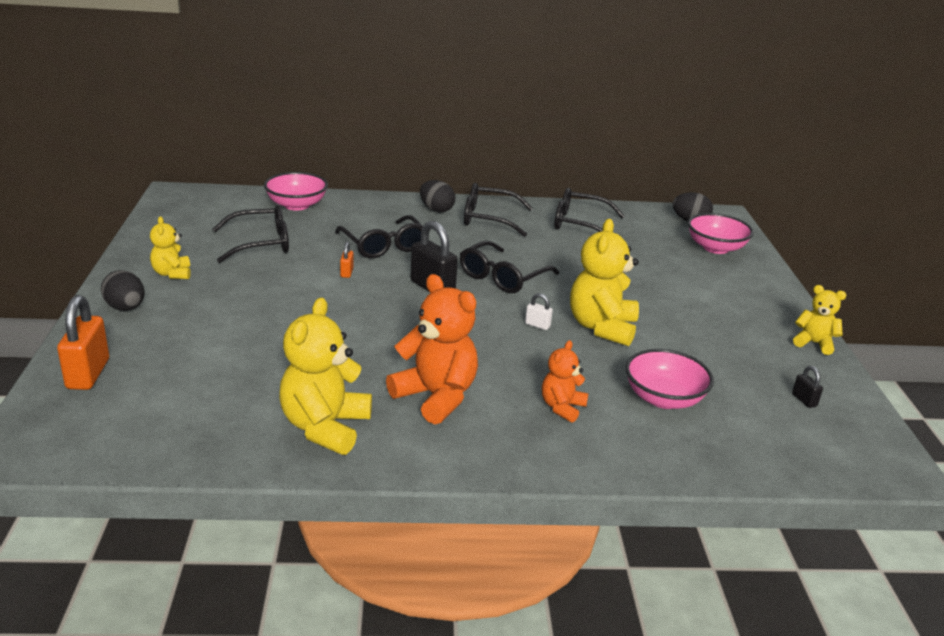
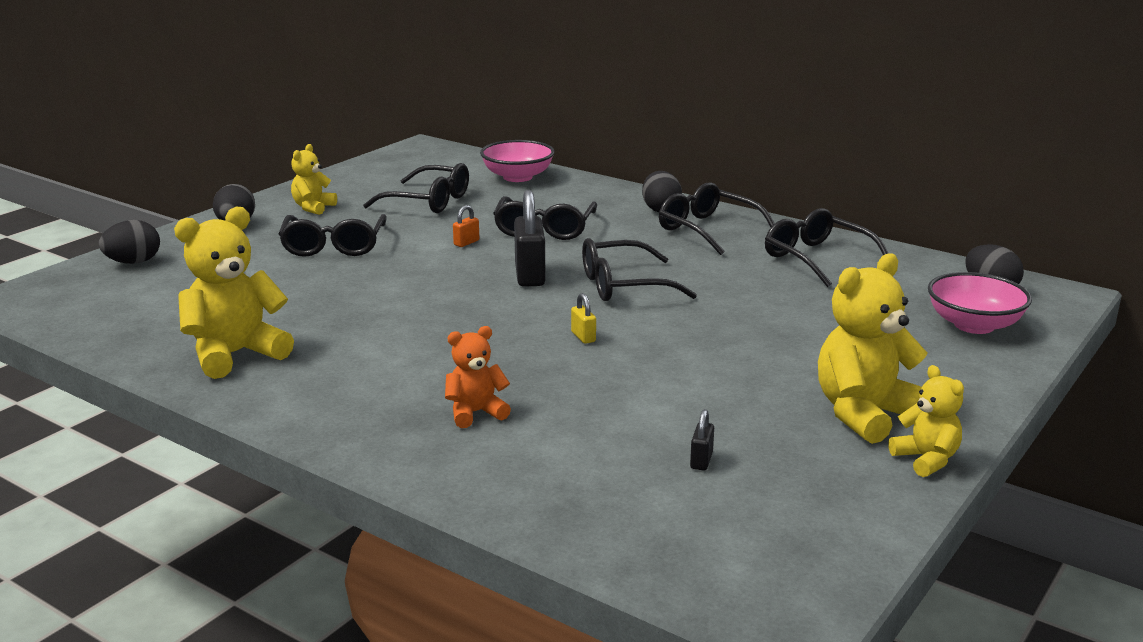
camera: 40 degrees right, 5 degrees down
(88, 374) = (133, 262): orange padlock -> black egg
(248, 305) = (333, 246): none -> black glasses
(436, 397) = (369, 364): orange teddy bear -> none
(537, 325) = (583, 337): white padlock -> yellow padlock
(602, 327) = (655, 360): yellow teddy bear -> yellow teddy bear (865, 414)
(663, 398) = (605, 444): pink bowl -> none
(804, 400) = (789, 508): black padlock -> black padlock (701, 460)

